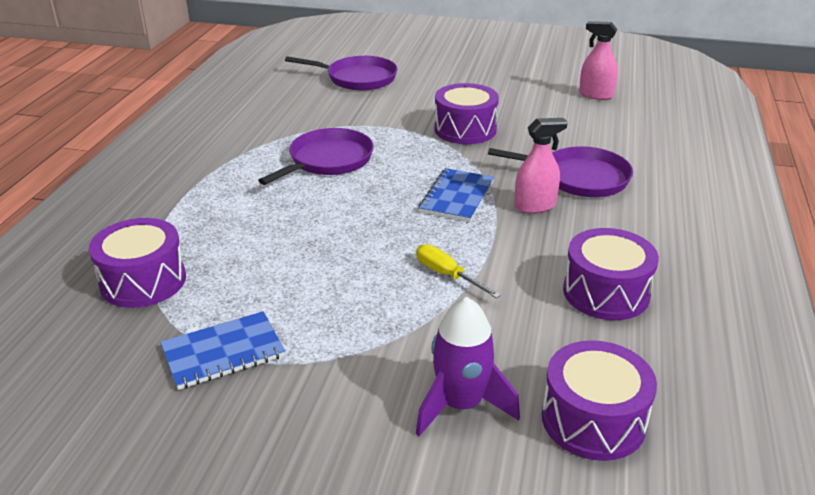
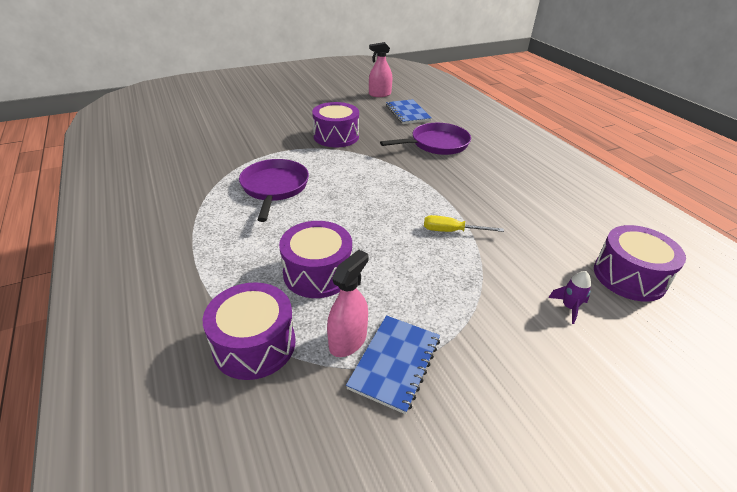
camera: 40 degrees left, 5 degrees up
(357, 78) = (217, 124): purple pan -> none
(457, 197) = (389, 180): blue notebook -> blue notebook (407, 113)
(461, 405) = (569, 307): purple rocket -> purple rocket, size x0.50
(535, 206) = (437, 169): pink spray bottle -> pink spray bottle (348, 341)
(606, 292) = (536, 203): purple drum -> purple drum (317, 273)

